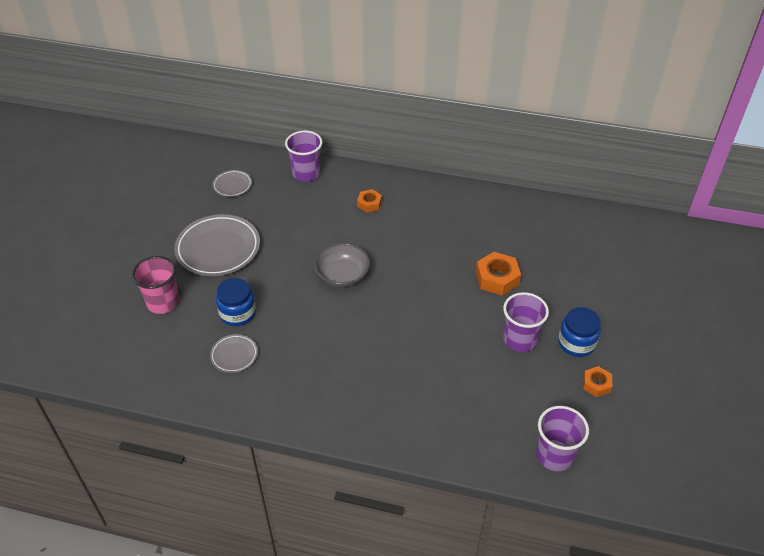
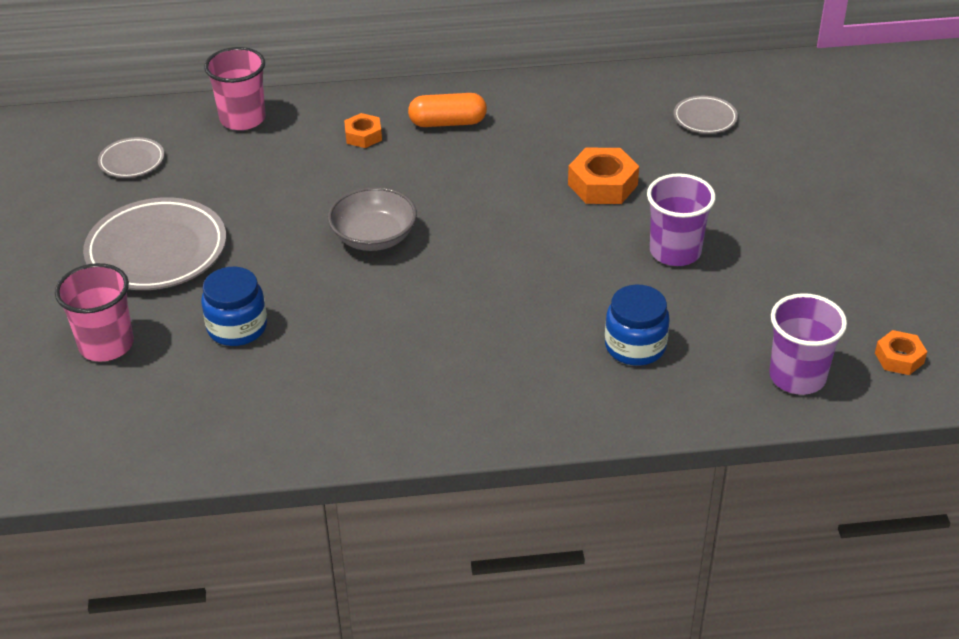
camera: 20 degrees left, 5 degrees down
(234, 355) = (263, 383): grey plate -> grey plate (705, 118)
(306, 173) = (242, 119): purple cup -> pink cup
(423, 208) = (447, 122): none -> orange capsule
(576, 343) = (754, 235): blue jar -> blue jar (635, 346)
(596, 384) = (806, 277): orange nut -> orange nut (899, 358)

